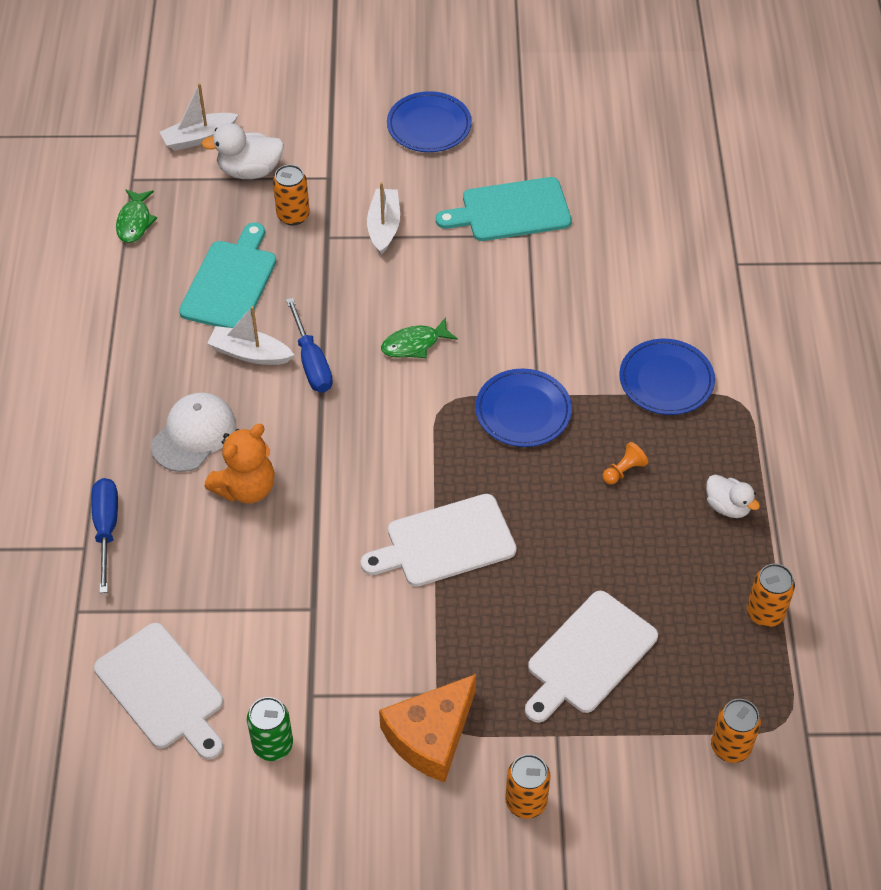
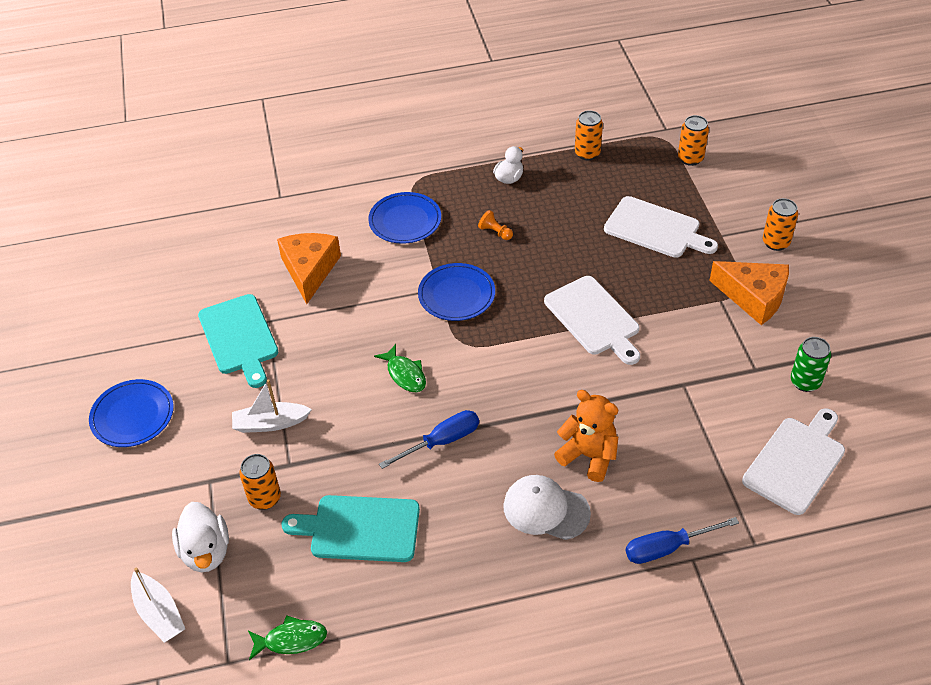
camera: 100 degrees left, 5 degrees down
(250, 353) = (443, 490): white boat -> none
(600, 279) = (309, 270): none -> orange cheese

